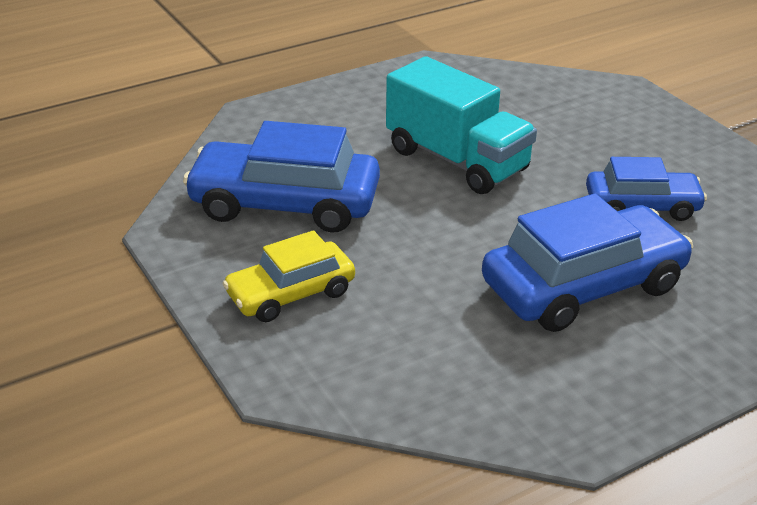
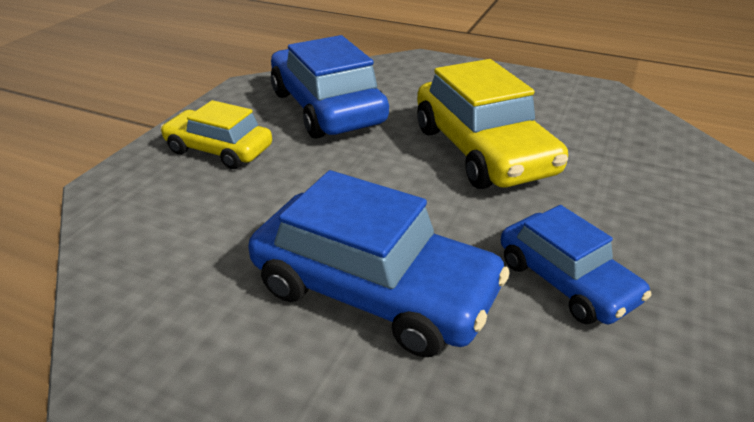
camera: 55 degrees right, 0 degrees up
(456, 160) = (483, 150): turquoise truck -> yellow car

